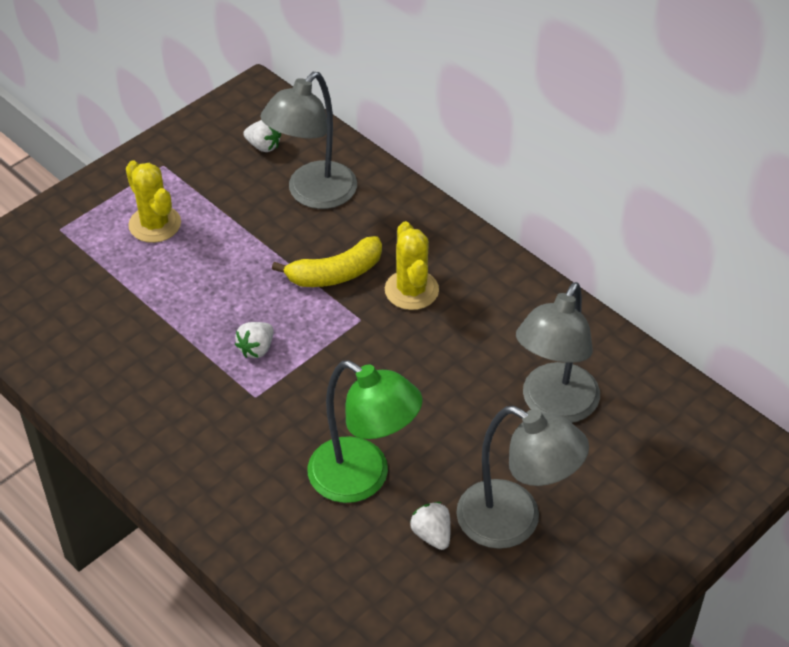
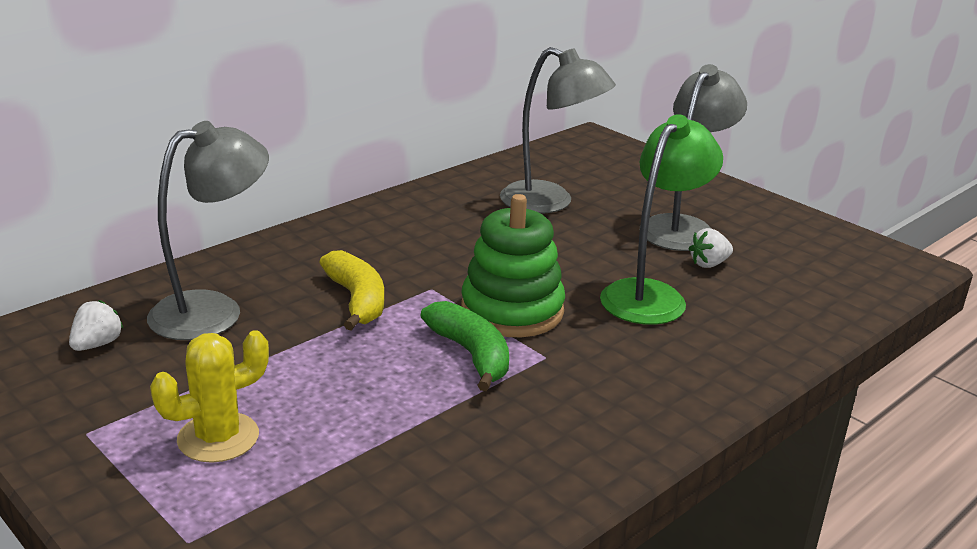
camera: 90 degrees left, 20 degrees down
(256, 349) = (471, 354): white strawberry -> green banana
(313, 194) = (213, 310): grey lamp -> grey lamp turned 75 degrees counterclockwise
(326, 374) = (512, 310): none -> green stacking toy
(411, 290) = (393, 258): yellow cactus -> none

